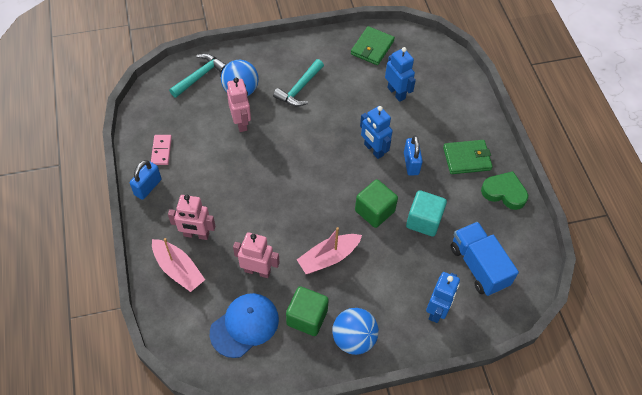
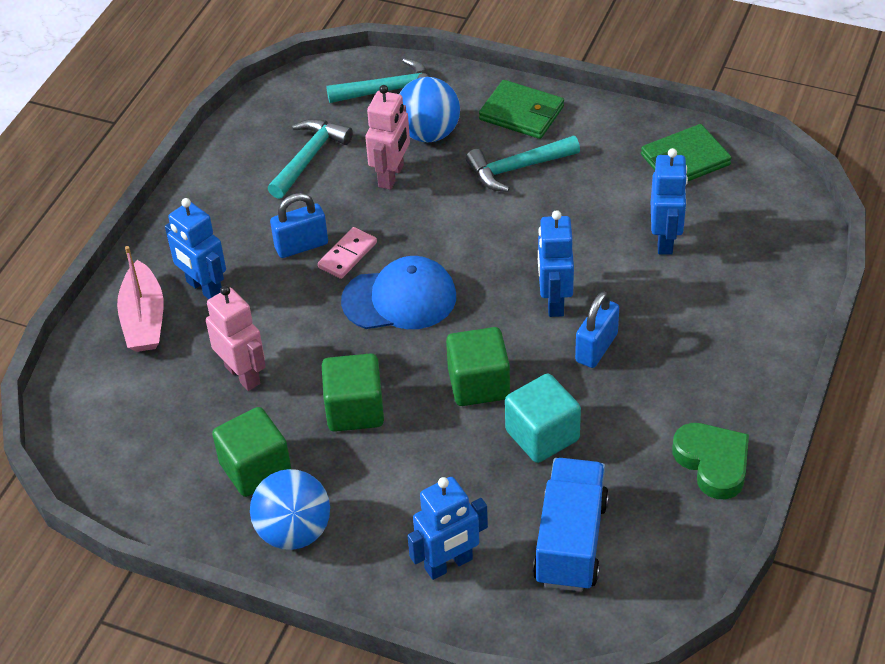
camera: 40 degrees right, 10 degrees down
(148, 187) = (195, 199): blue padlock -> blue padlock (301, 246)
(161, 151) = (252, 162): pink domino -> pink domino (347, 255)
(190, 133) = (309, 157): none -> turquoise hammer
(196, 235) = (204, 288): pink robot -> blue robot
(244, 325) = (165, 432): blue cap -> blue cap (399, 299)
(328, 257) = (355, 410): pink boat -> green cube
(467, 158) = (695, 385): green wallet -> green wallet (521, 113)

